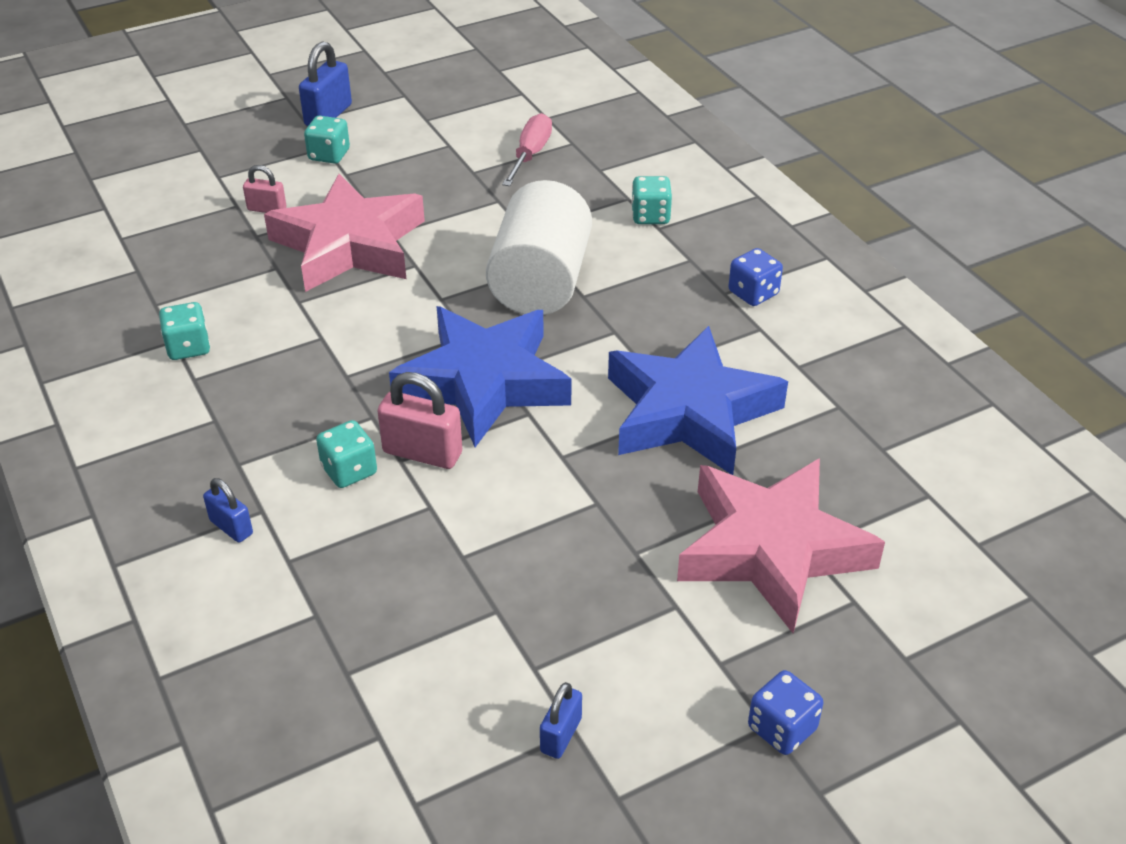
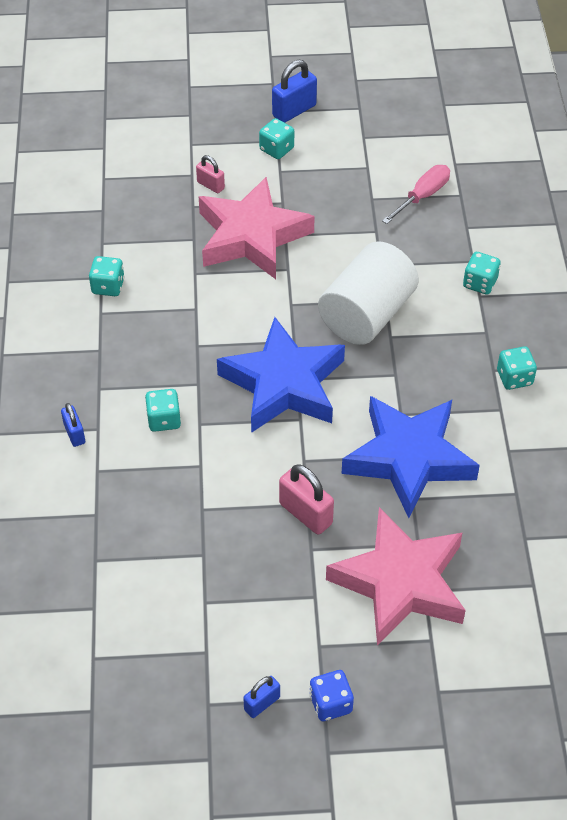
camera: 25 degrees right, 10 degrees up
(422, 453) = (216, 424): pink padlock -> pink padlock (305, 513)
(561, 735) = (197, 651): blue padlock -> blue padlock (262, 703)
(753, 293) = (514, 378): blue dice -> turquoise dice

